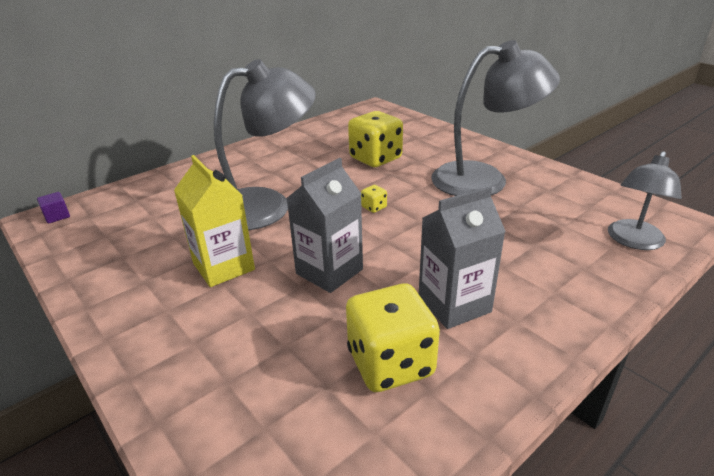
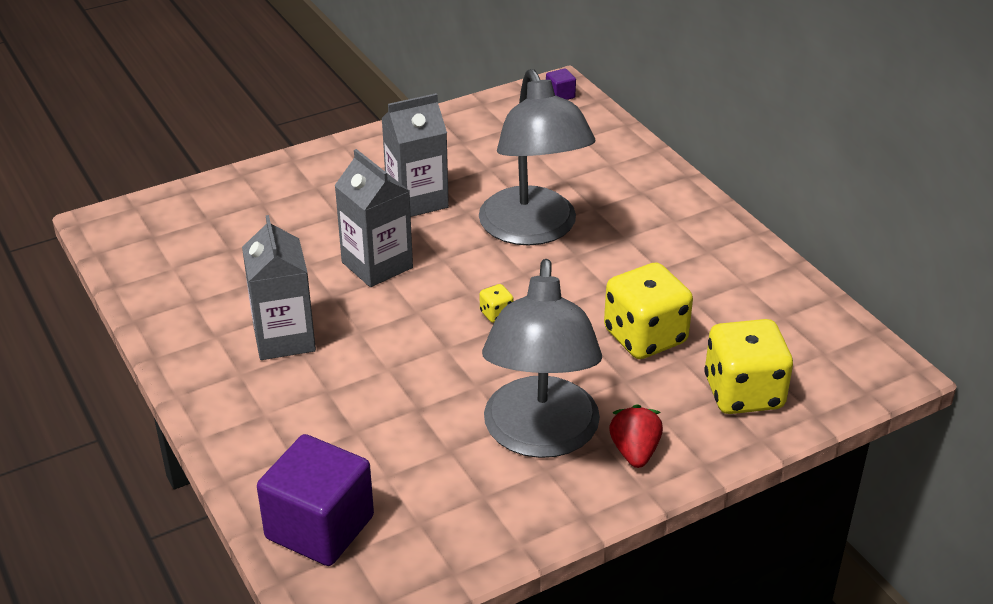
camera: 100 degrees right, 5 degrees up
(224, 266) = (417, 200): yellow carton -> grey carton
(390, 363) = (233, 285): yellow dice -> yellow dice (743, 393)
(475, 153) = (634, 452): none -> red strawberry
(633, 241) = (320, 527): grey lamp -> purple cube

